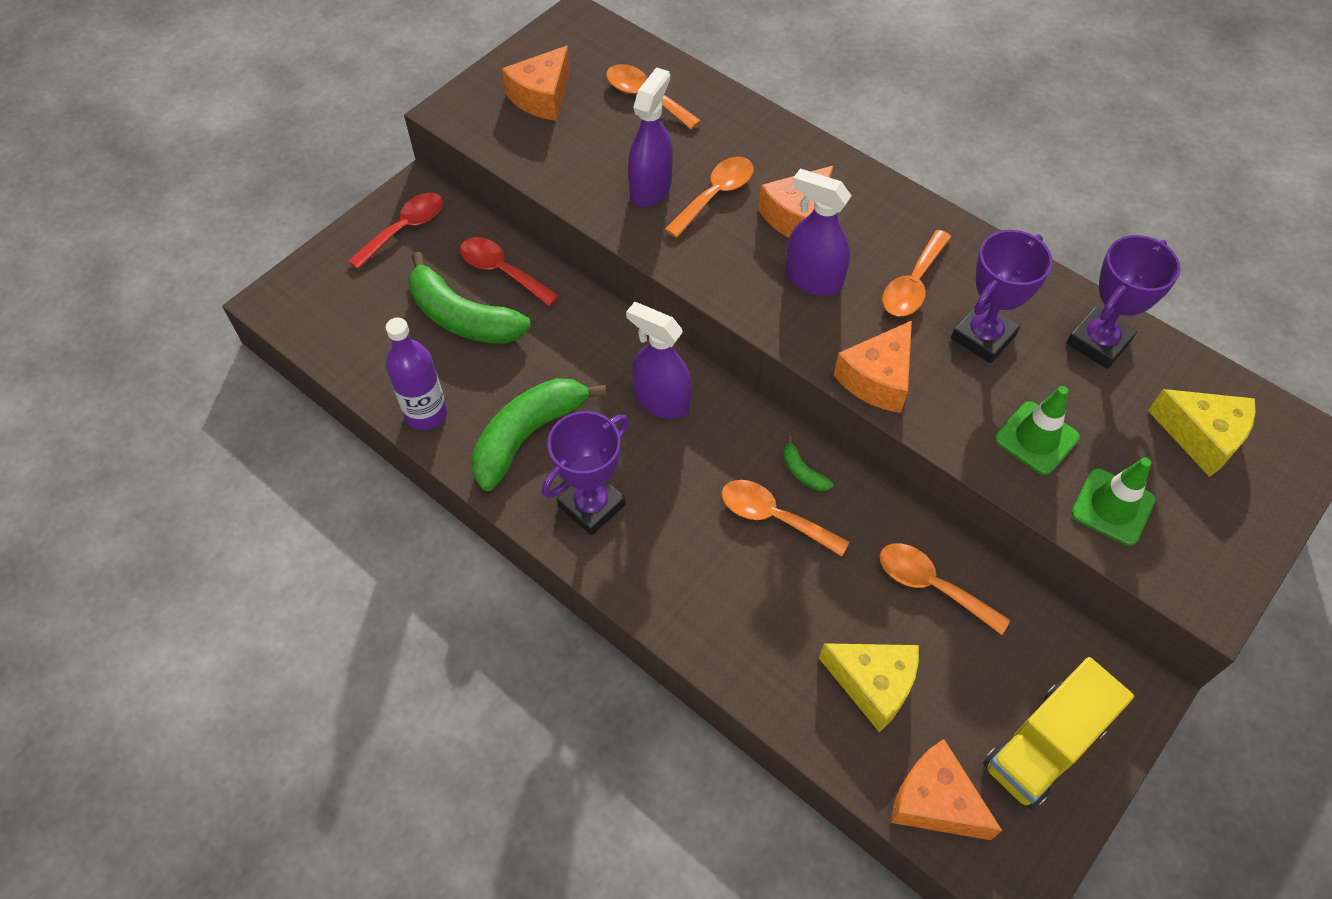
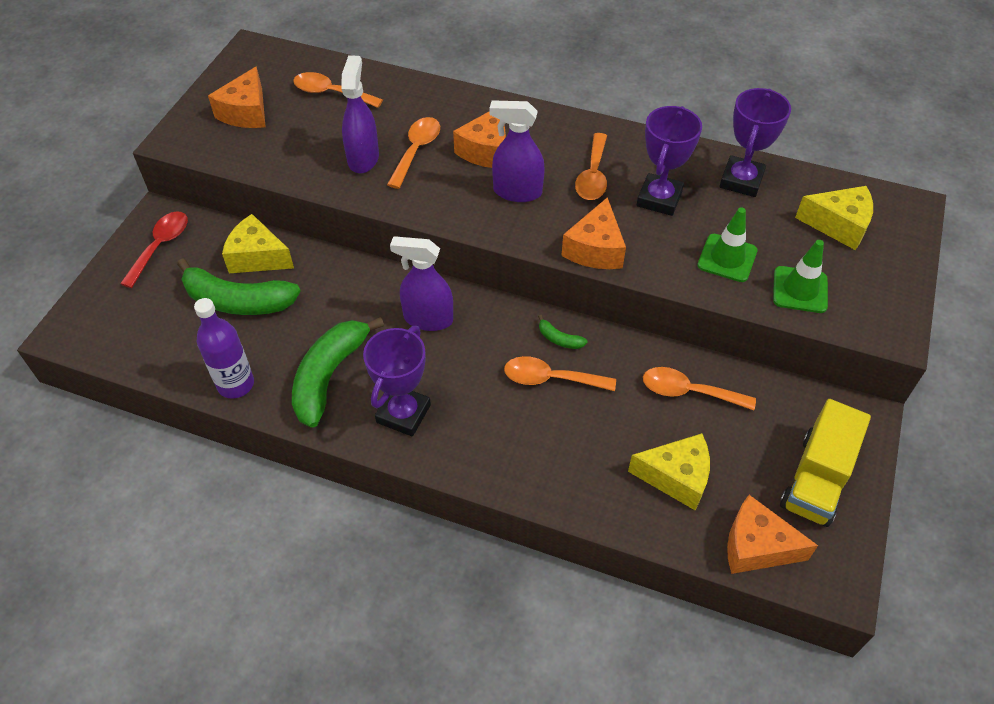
camera: 20 degrees left, 5 degrees down
(502, 271) = (257, 257): red spoon -> yellow cheese

